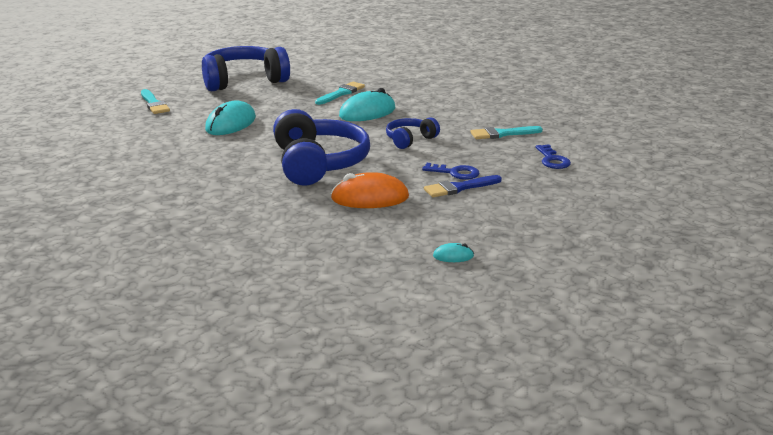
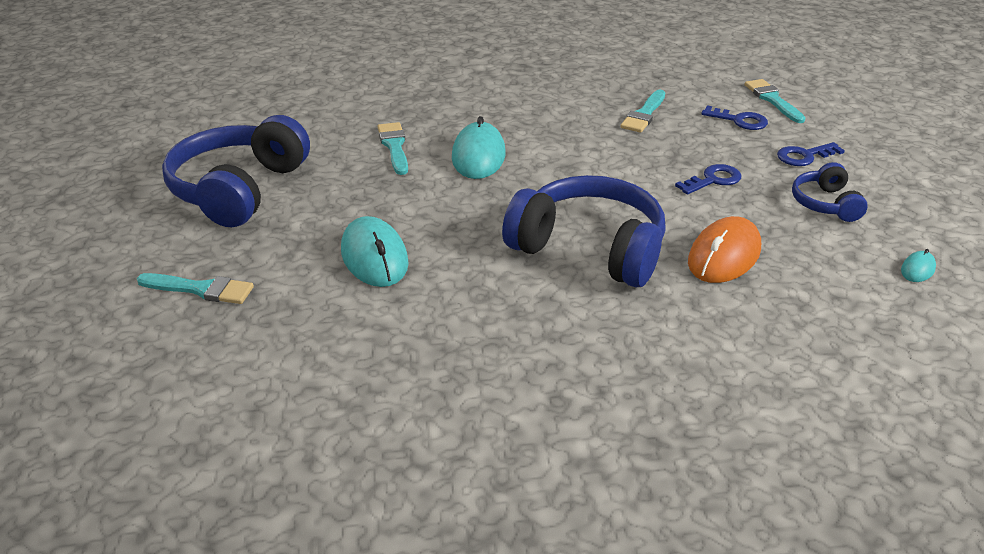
camera: 50 degrees left, 10 degrees up
(410, 140) = (593, 166): blue headphones -> blue headphones (825, 204)
(459, 188) = (753, 194): blue brush -> none
(542, 190) = (804, 156): none -> blue key
(606, 162) = (772, 100): none -> turquoise brush

